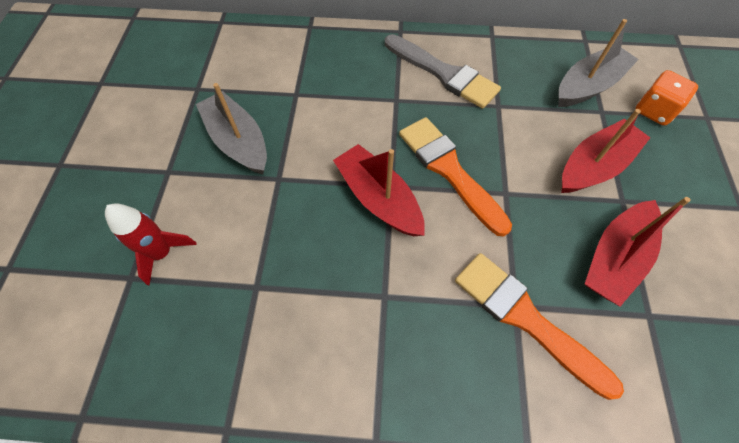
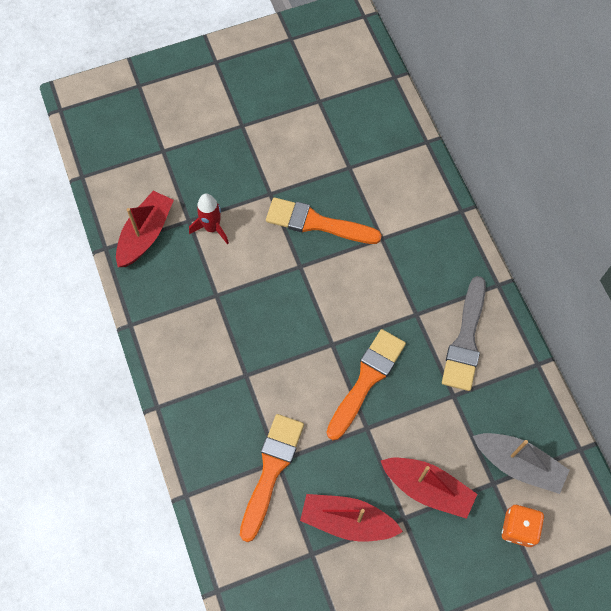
camera: 65 degrees right, 5 degrees up
(238, 141) = (317, 223): grey boat -> orange brush
(378, 199) = (316, 340): red boat -> red boat (145, 234)

